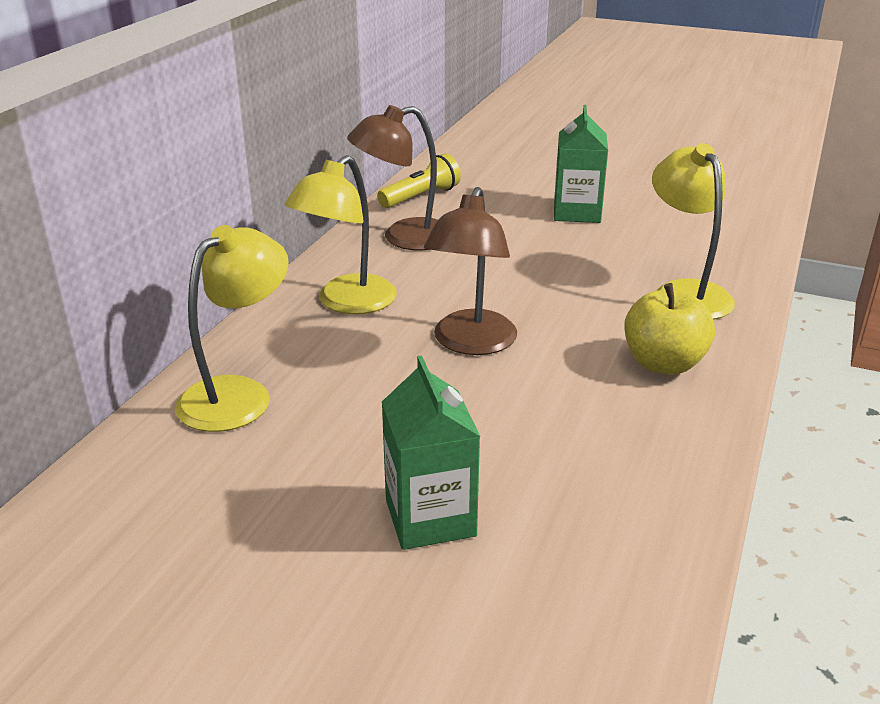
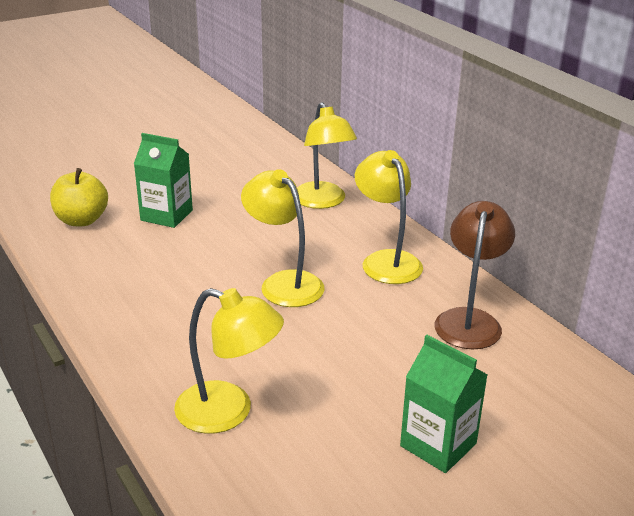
camera: 125 degrees right, 0 degrees up
(421, 197) = (557, 365): yellow flashlight -> none
(471, 343) = (284, 283): brown lamp -> yellow lamp
(663, 364) = (168, 341): yellow apple -> yellow apple (81, 220)

